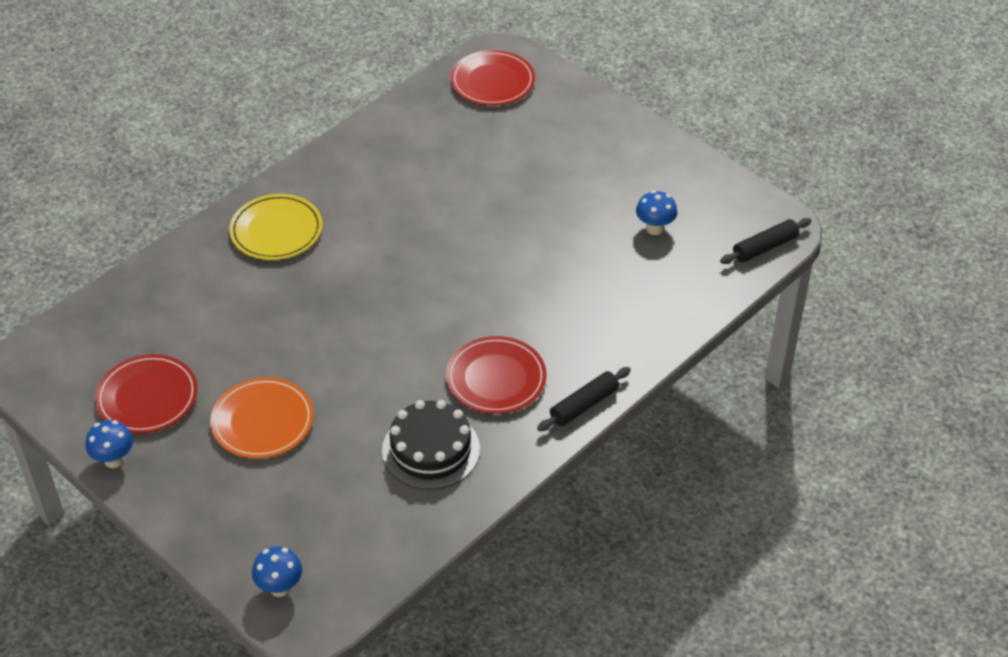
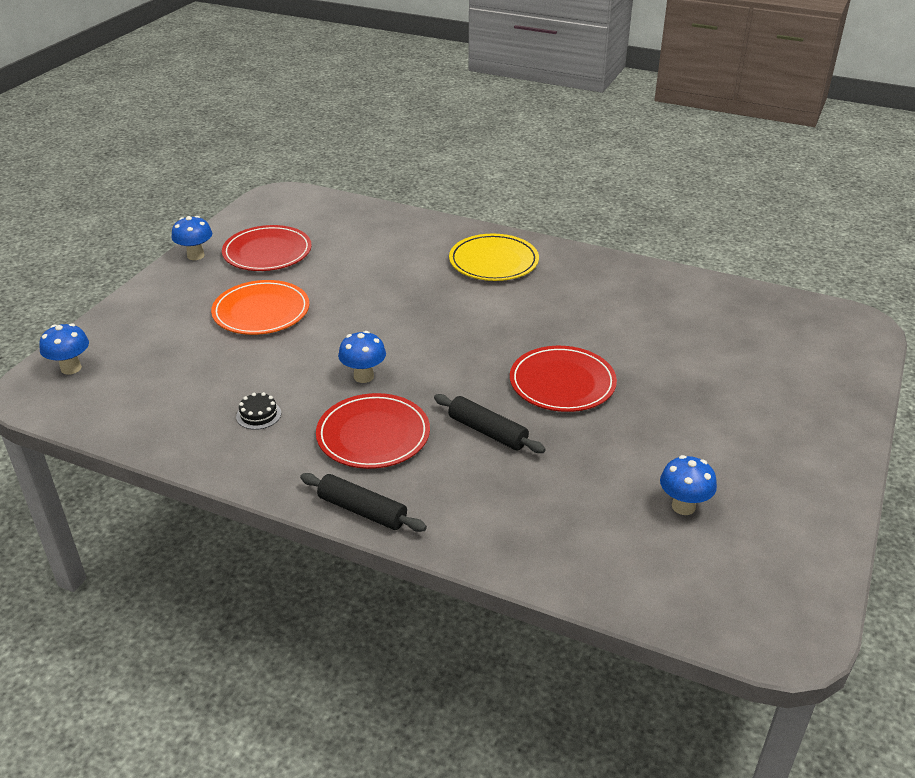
camera: 70 degrees right, 10 degrees down
(411, 367) = (363, 376): none -> blue mushroom
(431, 450) = (258, 415): black cake -> black cake, size x0.43
(492, 82) = (808, 330): red plate -> red plate (562, 383)
(765, 247) = (731, 625): black rolling pin -> black rolling pin (487, 431)

